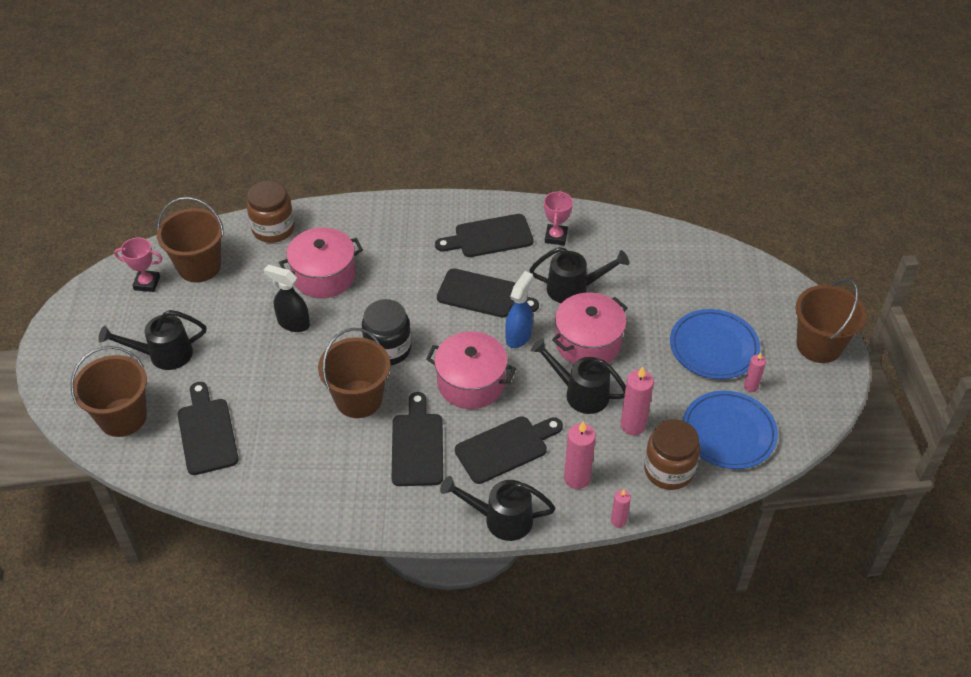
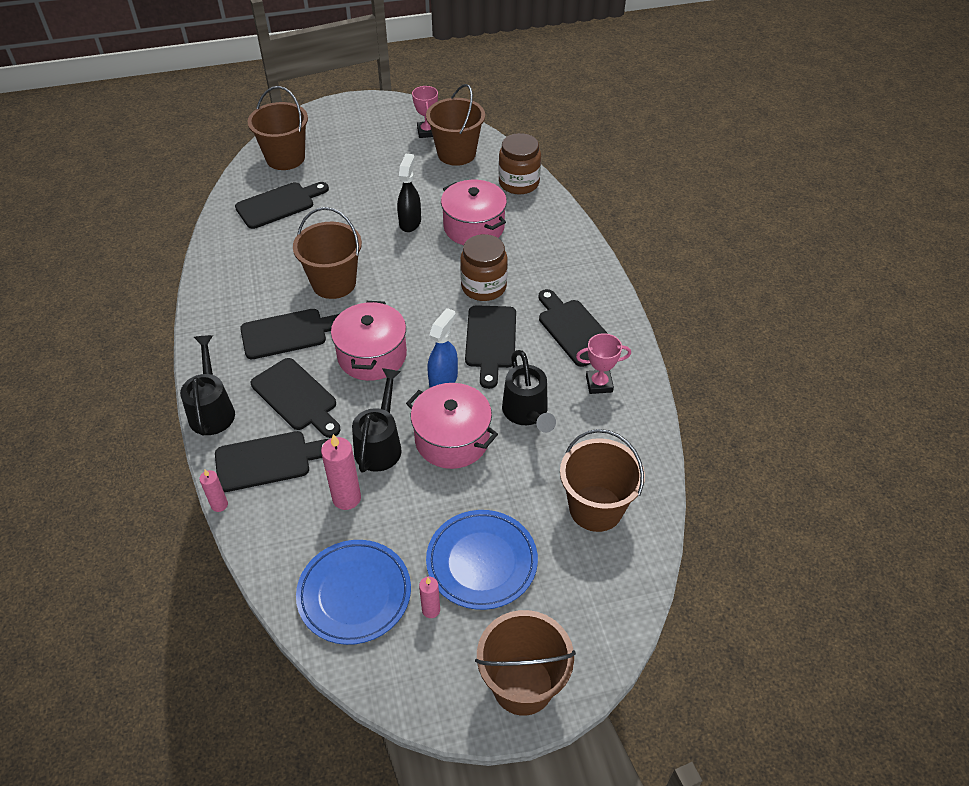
camera: 75 degrees right, 0 degrees up
(164, 354) = (353, 161): black watering can -> none
(388, 349) = (398, 288): black jar -> none
(518, 336) = (443, 380): blue spray bottle -> blue spray bottle turned 75 degrees counterclockwise
(577, 478) = (268, 461): pink candle -> black cutting board
(668, 470) = (291, 541): brown jar -> brown jar (484, 287)
(678, 270) = (596, 508): none -> brown bucket

